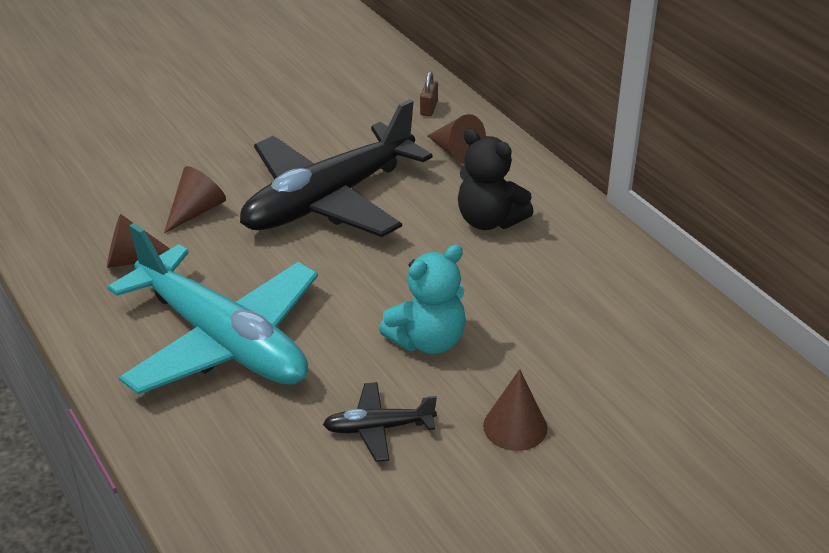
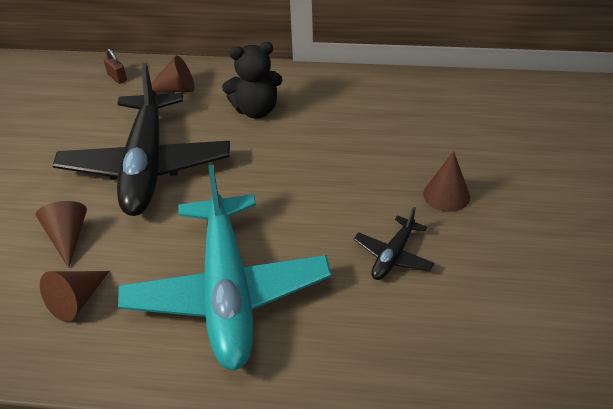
camera: 50 degrees left, 5 degrees up
(223, 340) = (228, 292): turquoise plane -> turquoise plane turned 90 degrees clockwise
(428, 341) = (335, 192): turquoise teddy bear -> none

